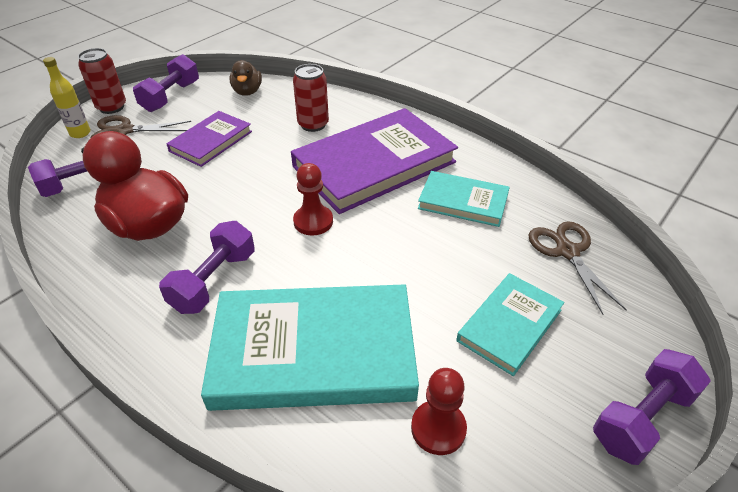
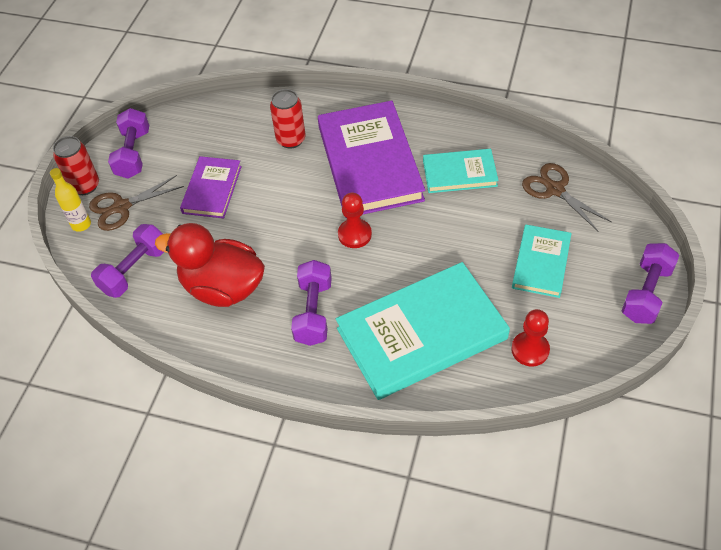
camera: 20 degrees left, 10 degrees up
(247, 92) = (203, 123): brown duck -> none
(374, 164) = (369, 163): purple book -> purple book turned 45 degrees counterclockwise

